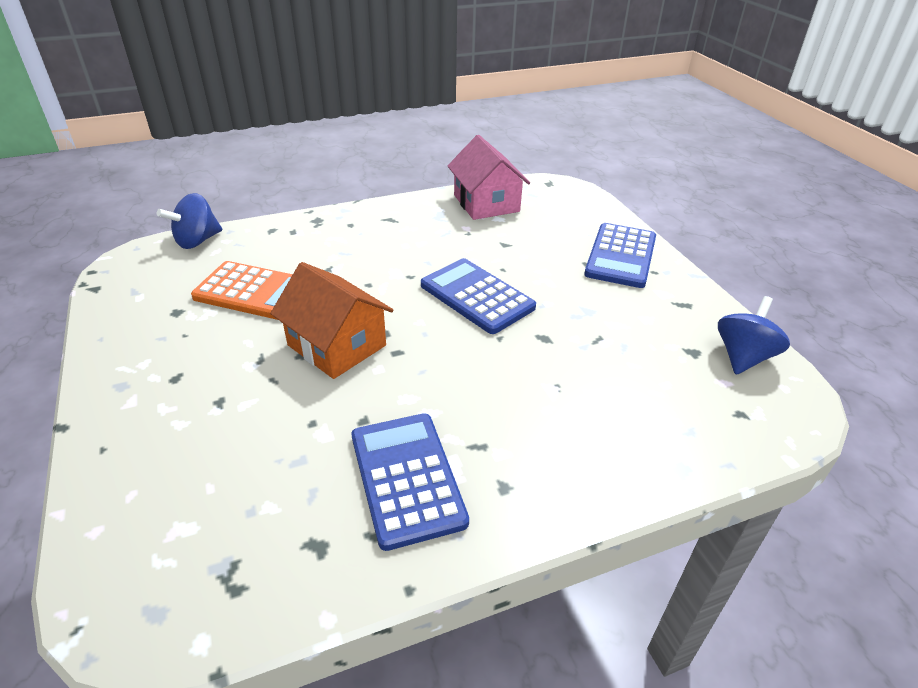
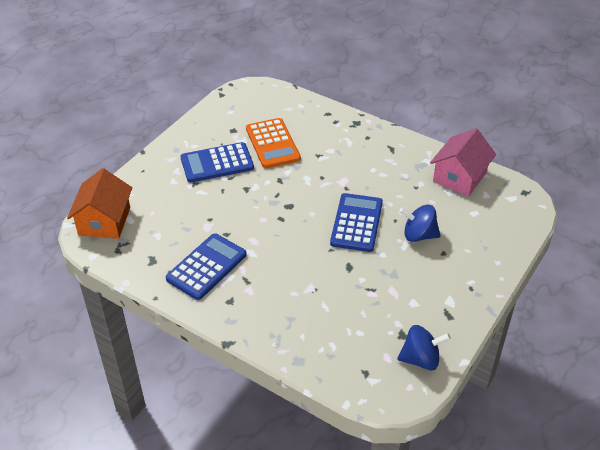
camera: 55 degrees right, 5 degrees up
(197, 241) = (288, 97): blue spinning top -> blue spinning top (418, 235)
(337, 345) = (264, 195): orange house -> orange house (104, 221)
(621, 256) = (471, 265): blue calculator -> blue calculator (217, 163)

